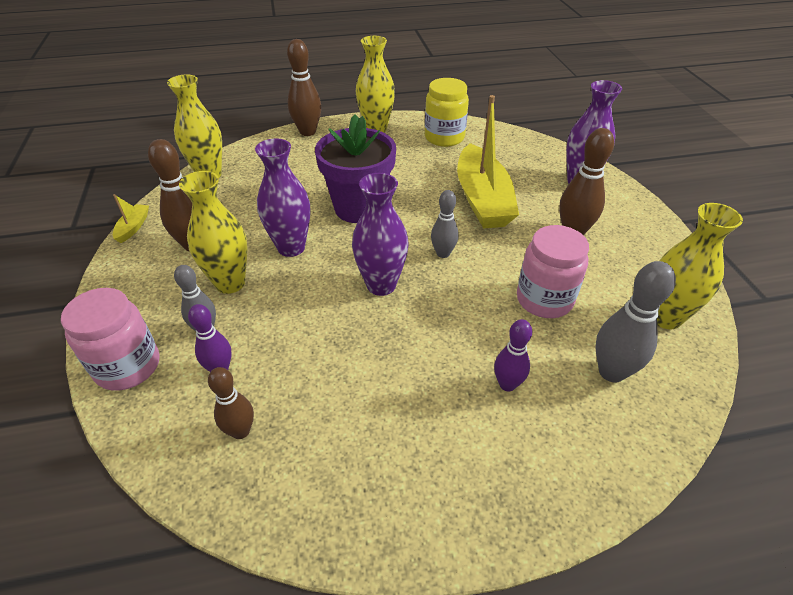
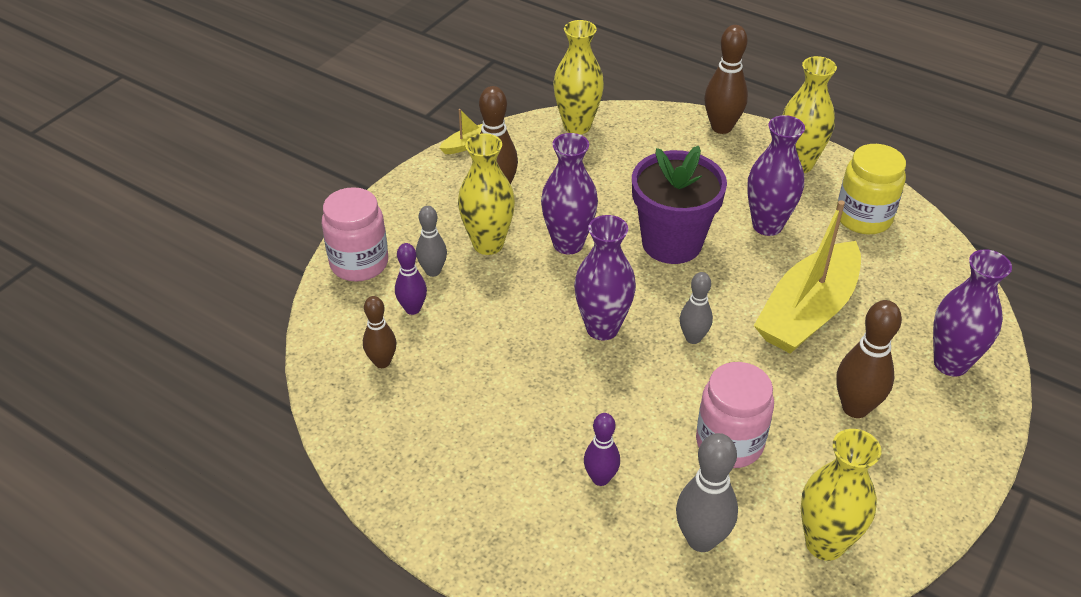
camera: 45 degrees right, 0 degrees up
(401, 168) = (767, 225): none -> purple vase

